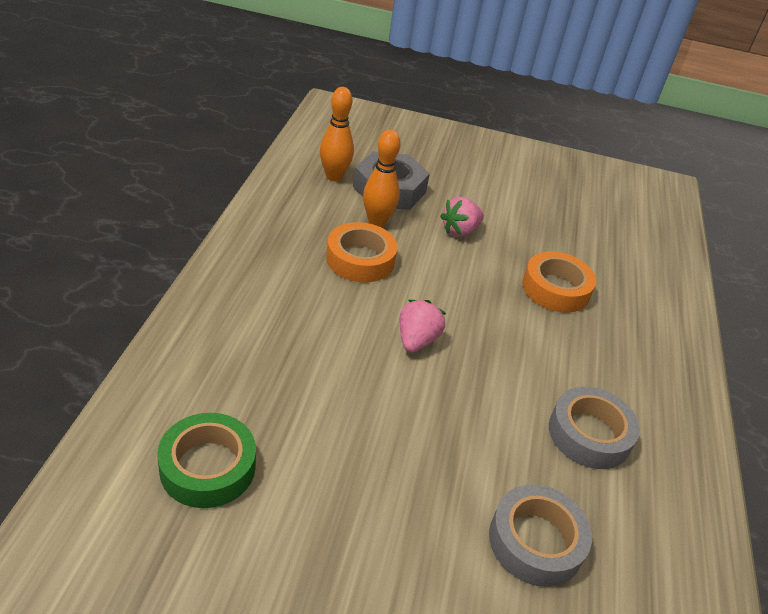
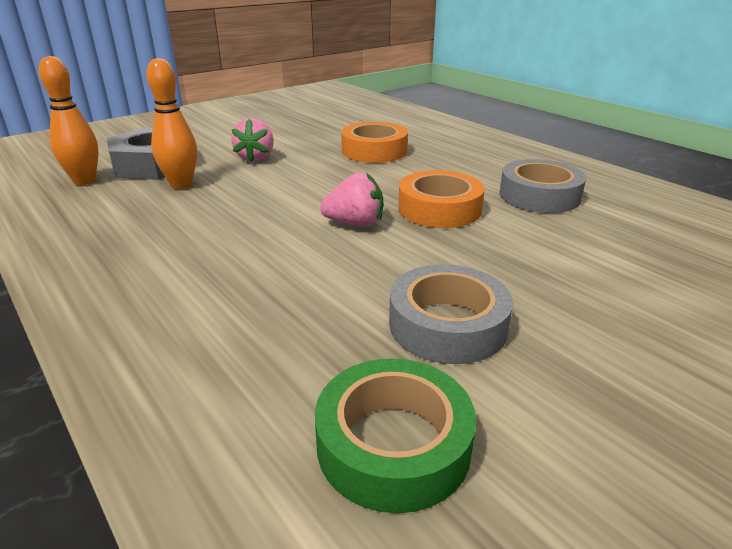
camera: 45 degrees left, 10 degrees down
(360, 259) = (213, 210): orange tape -> orange tape (439, 209)
(416, 340) = (355, 224): pink strawberry -> pink strawberry turned 120 degrees clockwise
(536, 541) = (644, 260): grey tape -> grey tape (447, 325)

